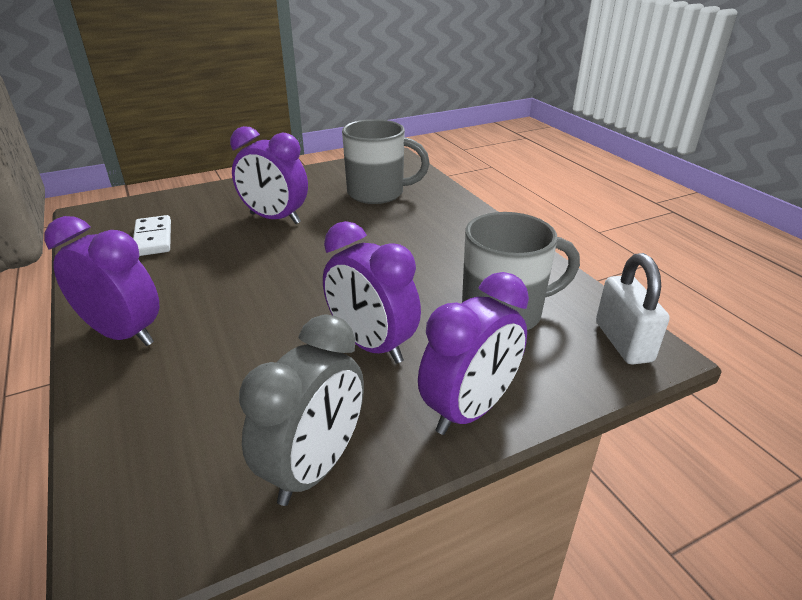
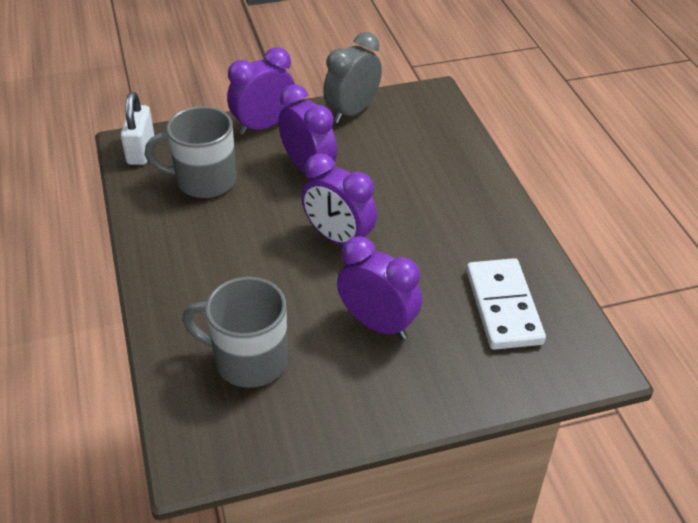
camera: 170 degrees left, 10 degrees up
(123, 334) = (482, 198): purple clock -> purple clock (338, 238)
(153, 238) = (503, 307): white domino -> white domino, size x1.53

